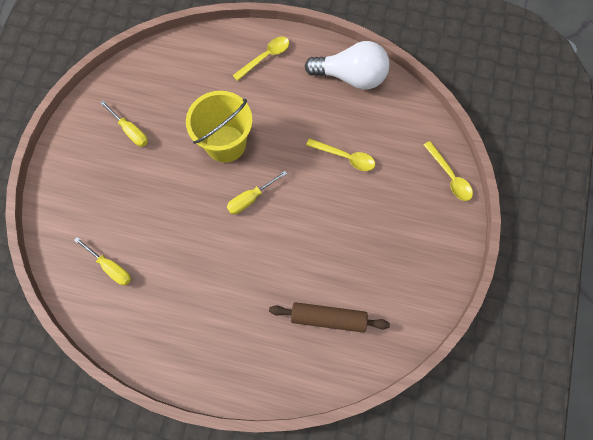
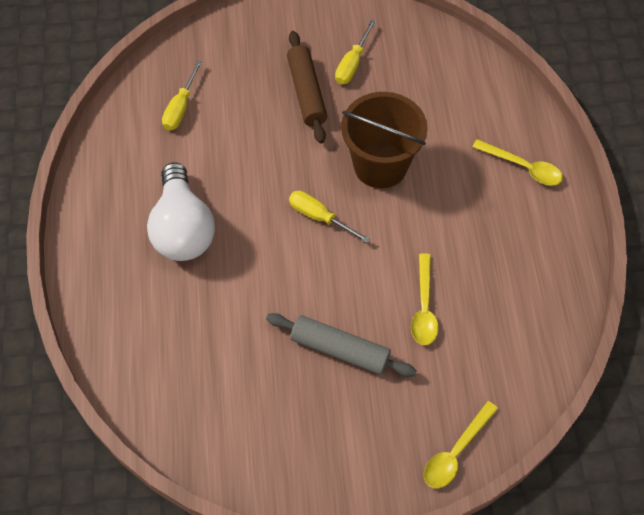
camera: 70 degrees right, 10 degrees down
(225, 144) = (380, 165): yellow bucket -> brown bucket
(328, 318) = (197, 355): brown rolling pin -> brown rolling pin (307, 92)
(351, 76) = (548, 277): white light bulb -> white light bulb (183, 228)
(357, 221) = (340, 350): none -> grey rolling pin

